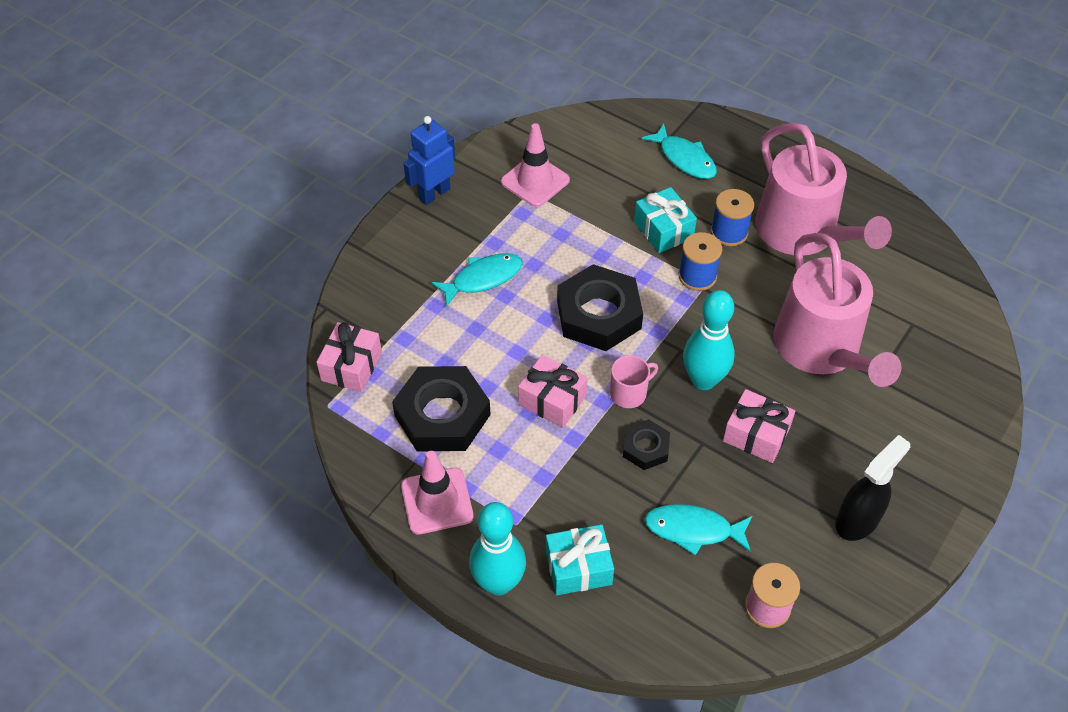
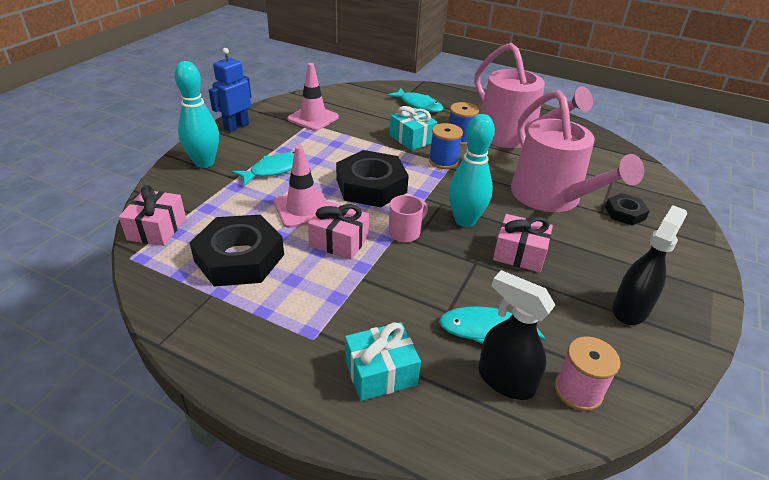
camera: 10 degrees left, 15 degrees down
(437, 501) = (232, 325): pink traffic cone -> pink traffic cone (303, 209)
(498, 583) = (297, 395): turquoise bowling pin -> turquoise bowling pin (204, 163)
(645, 448) = (427, 269): black nut -> black nut (625, 213)
(698, 588) = (505, 380): none -> black spray bottle

